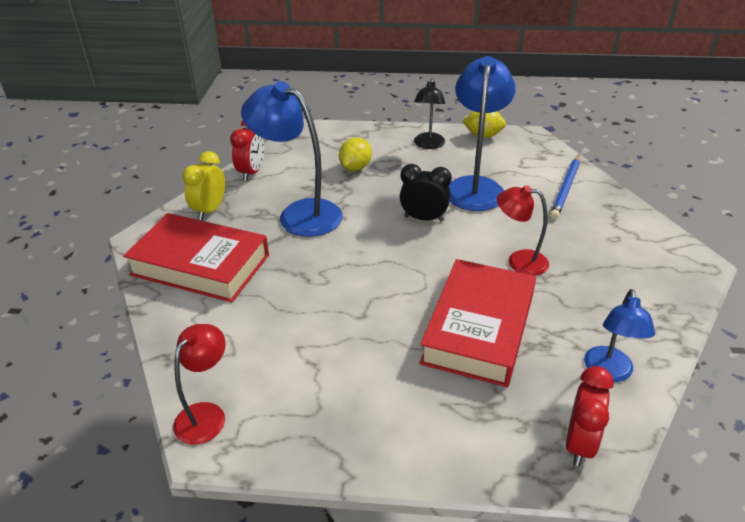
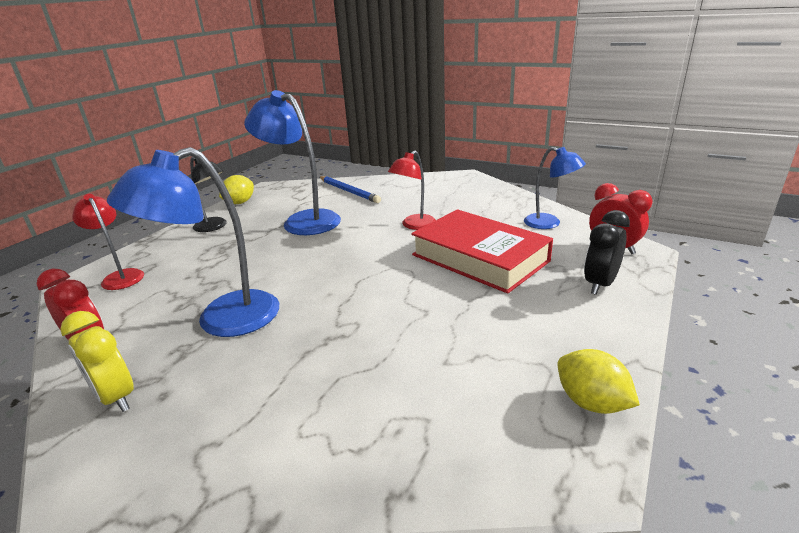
camera: 65 degrees left, 10 degrees down
(200, 265) = (227, 426): red book -> none
(206, 414) = (525, 463): red lamp -> red lamp (120, 276)
(355, 168) = (191, 269): yellow lemon -> yellow lemon (591, 402)
(424, 218) = (318, 251): black clock -> black clock (600, 284)

